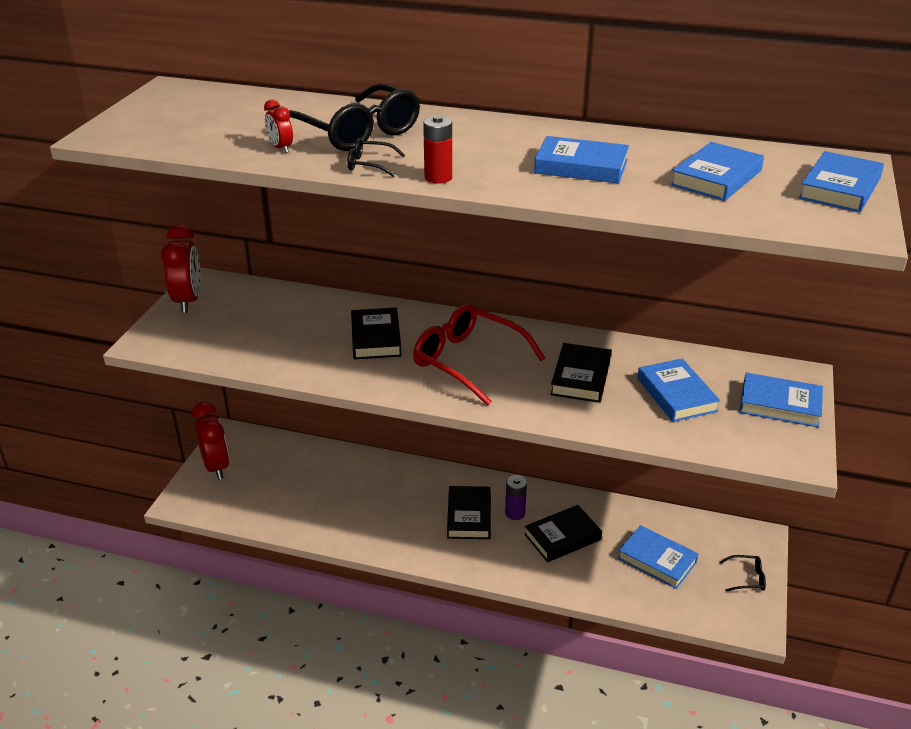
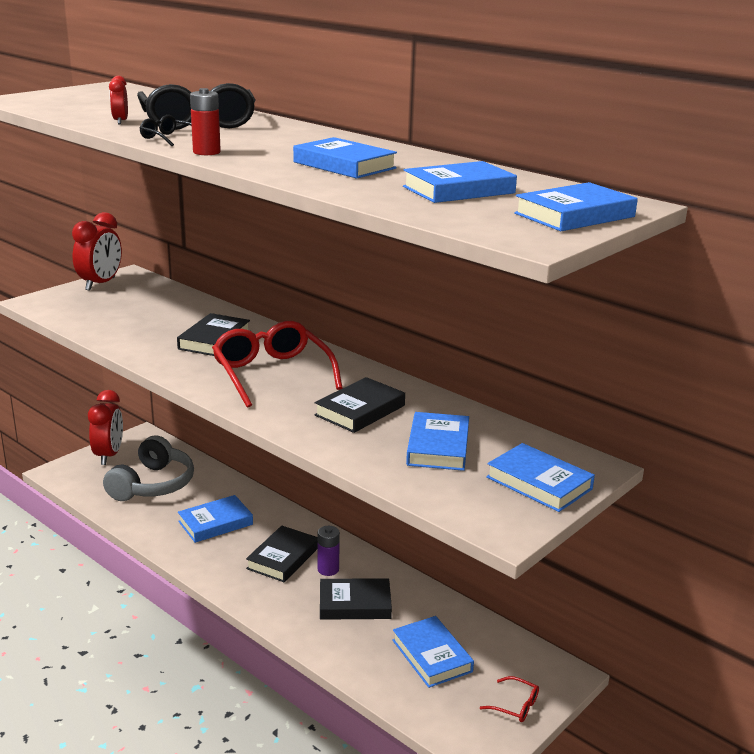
camera: 25 degrees right, 10 degrees down
(288, 483) = (153, 485): none -> grey headphones
(381, 503) = (215, 523): none -> blue book
(746, 578) = (515, 705): black glasses -> red glasses

